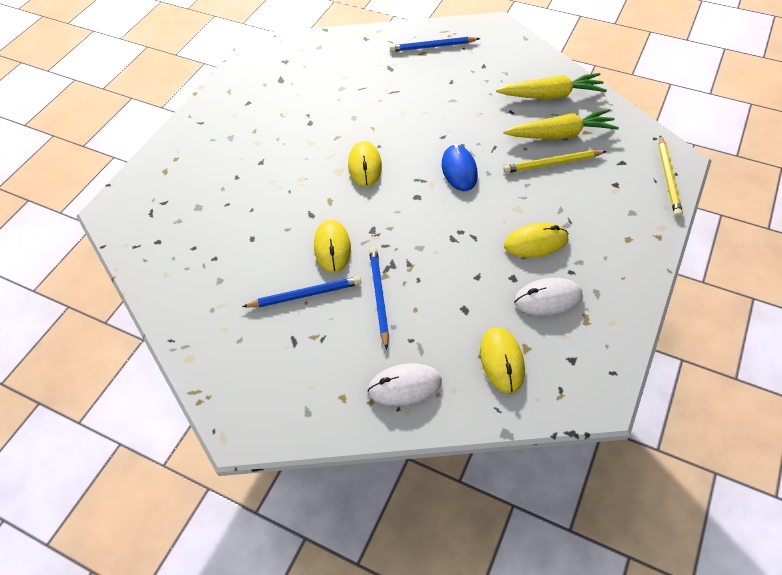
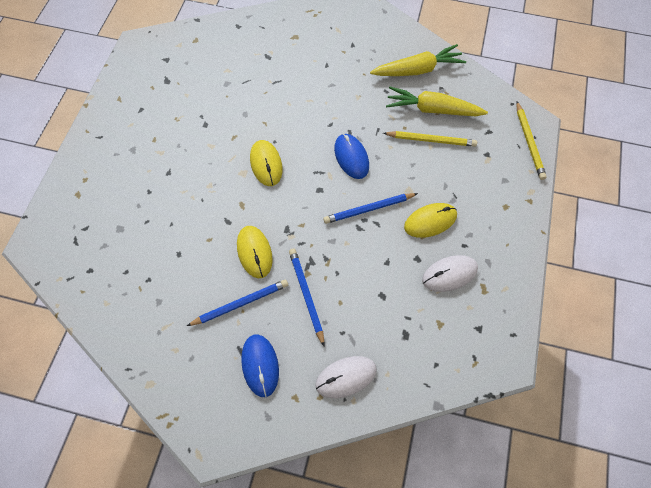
camera: 15 degrees left, 10 degrees up
(312, 358) = (260, 365): none -> blue mouse
(433, 46) = (302, 28): blue pencil -> blue pencil (369, 209)
(502, 360) = (422, 339): yellow mouse -> none
(552, 163) = (431, 140): yellow pencil -> yellow pencil turned 150 degrees counterclockwise
(560, 134) = (432, 109): yellow carrot -> yellow carrot turned 150 degrees counterclockwise

